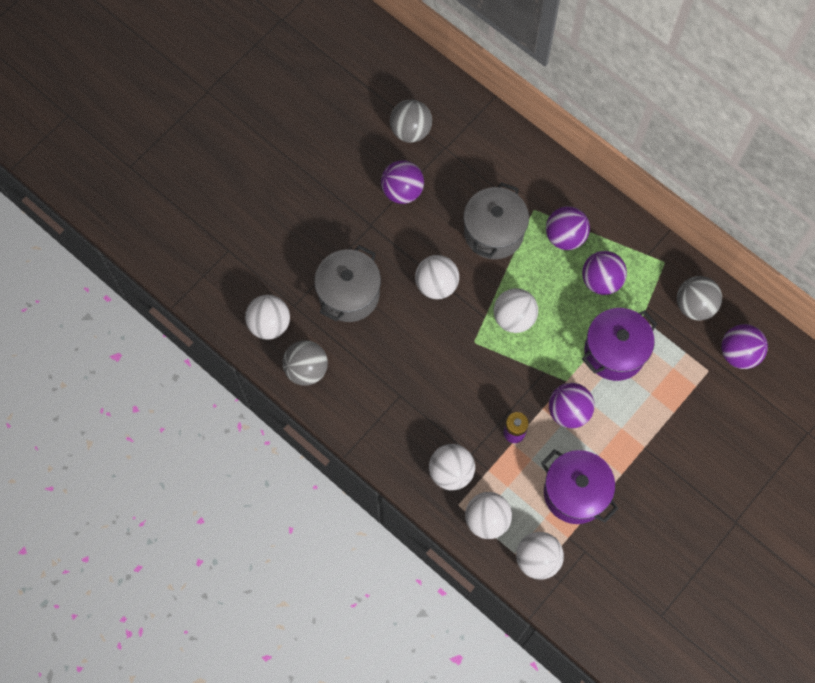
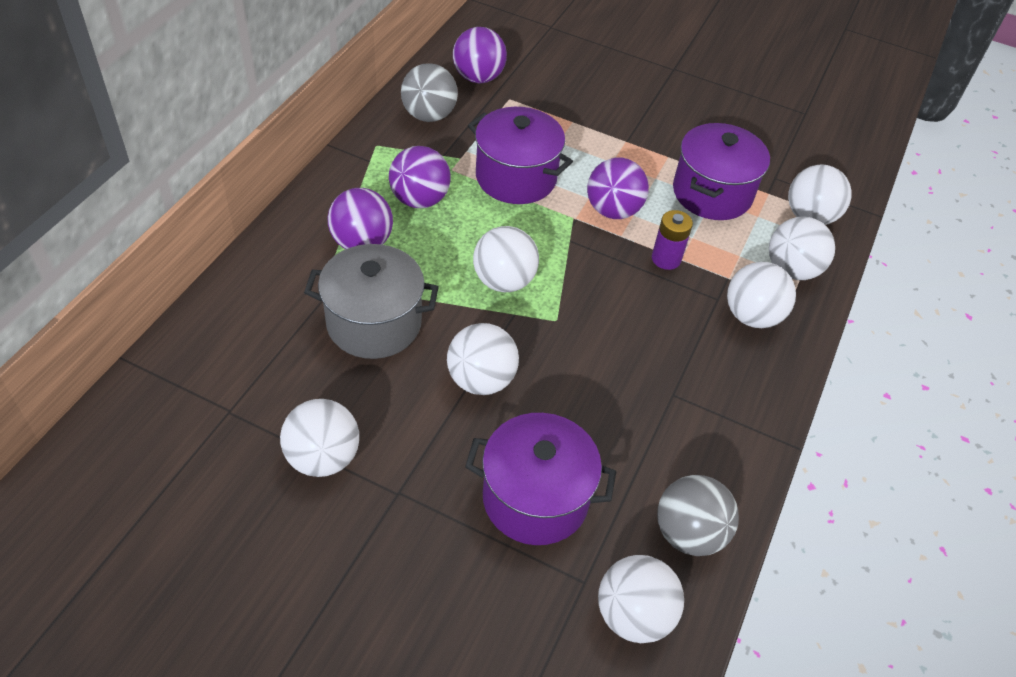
camera: 110 degrees left, 20 degrees down
(349, 294) = (535, 498): grey pot -> purple pot
(402, 191) = (323, 458): purple ball -> white ball
(410, 130) = (199, 468): grey ball -> none

